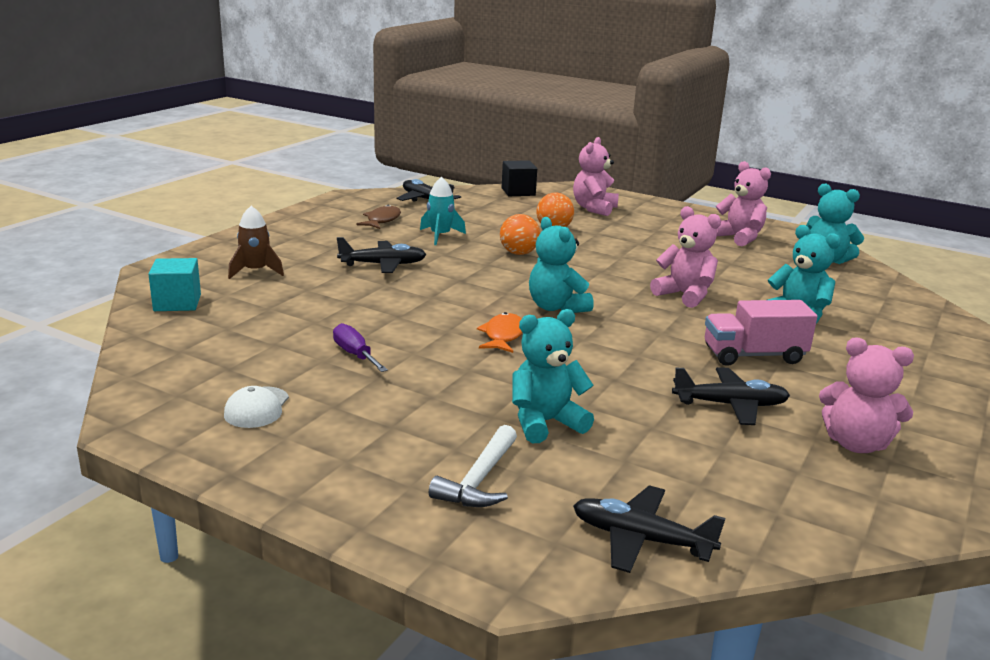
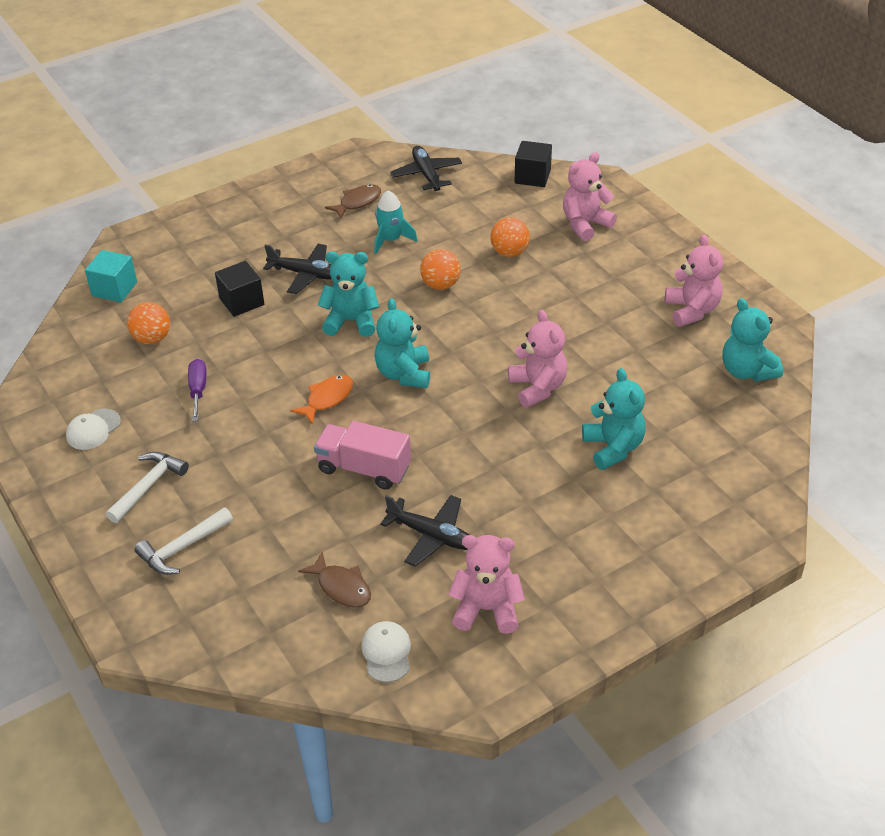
camera: 30 degrees right, 20 degrees up
(255, 271) = (198, 259): brown rocket -> none
(260, 329) = (152, 338): none -> orange ball
(335, 290) = (241, 301): none -> black cube
(378, 438) = (148, 486): none -> white hammer
(545, 423) = (273, 508): turquoise teddy bear -> turquoise teddy bear (351, 321)
(640, 539) = (239, 636): black plane -> none
(697, 465) = (341, 587): none -> brown fish
(754, 355) = (515, 485): pink truck -> pink truck (364, 469)
(814, 505) = (386, 653): none -> white cap
(856, 444) = (487, 609): pink teddy bear -> pink teddy bear turned 135 degrees clockwise

